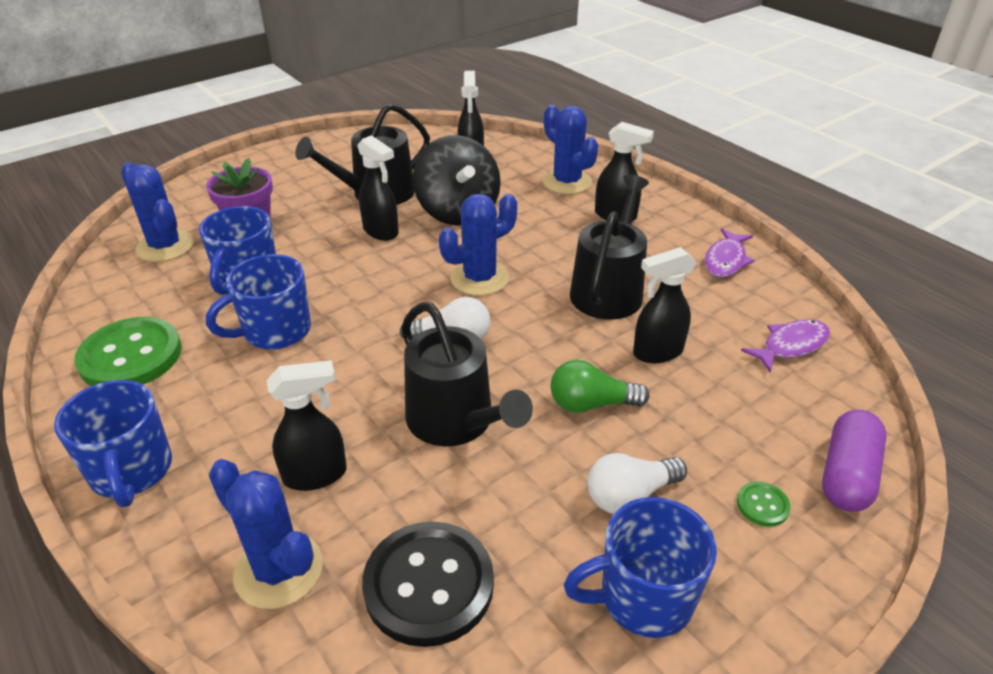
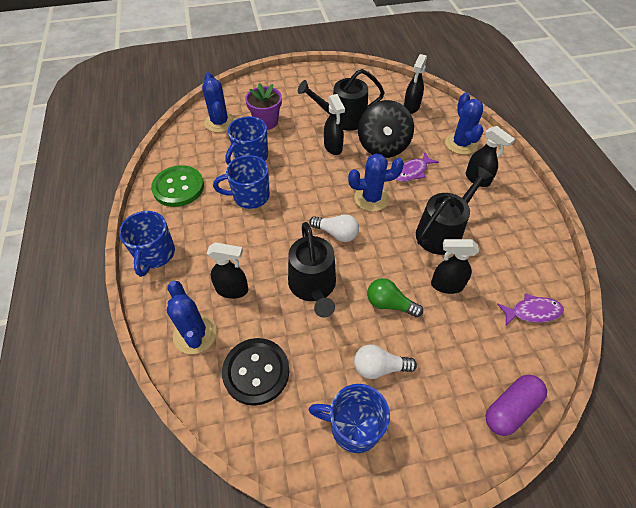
camera: 25 degrees right, 15 degrees up
(725, 260) = (529, 236): purple fish -> purple fish (412, 171)
(762, 505) = (448, 404): green button -> none

